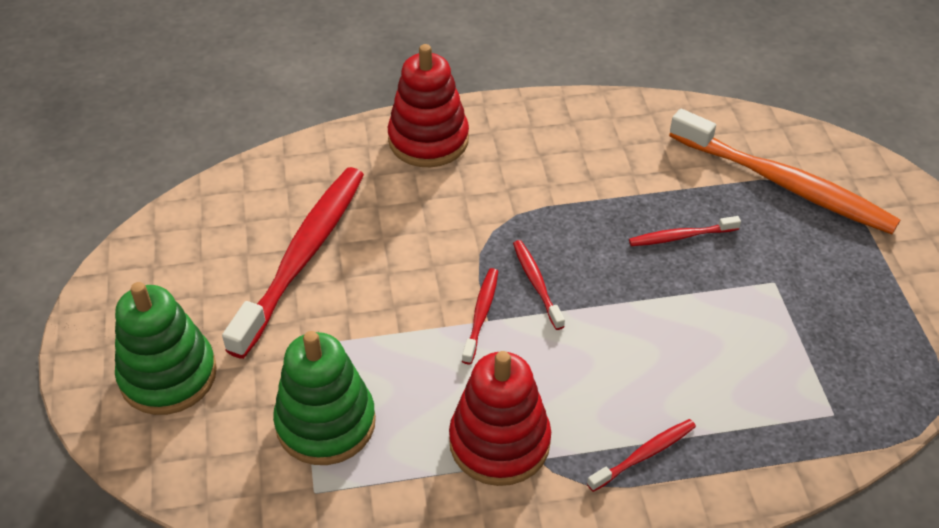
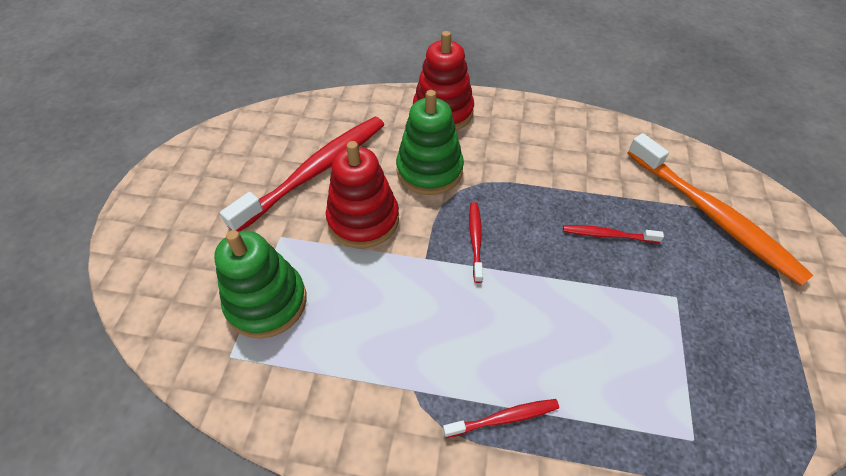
camera: 20 degrees right, 5 degrees up
(168, 375) = (181, 230): green stacking toy -> green stacking toy (429, 170)
(481, 314) = (422, 252): red toothbrush -> none
(499, 442) = (388, 364): red stacking toy -> red stacking toy (363, 219)

